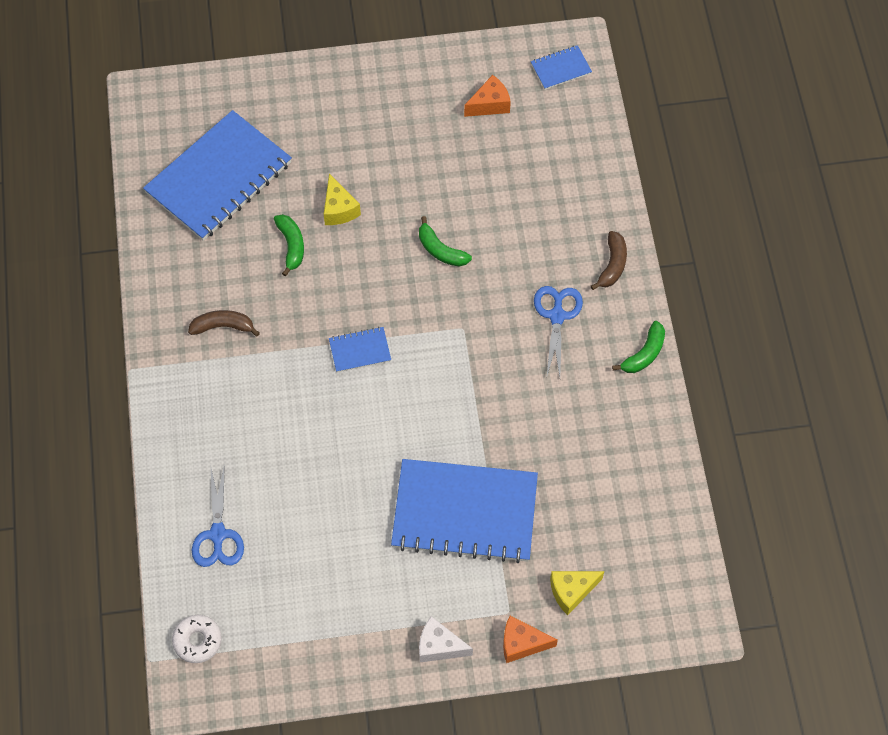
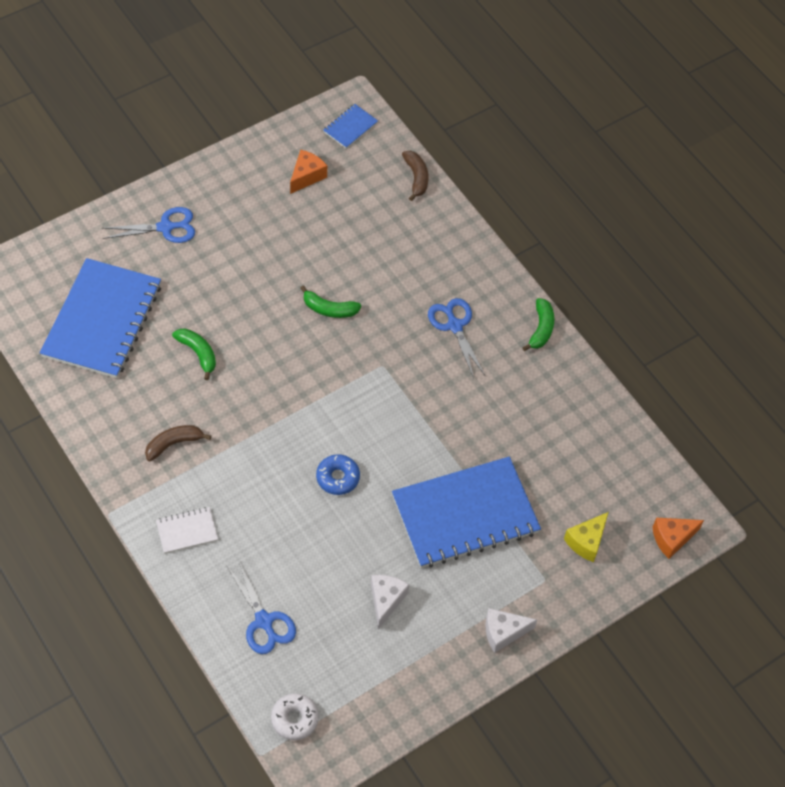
camera: 30 degrees left, 5 degrees down
(192, 417) = (187, 531): none -> white notebook
(325, 107) = (165, 227): none -> blue scissors
(339, 209) = (223, 308): yellow cheese -> none
(342, 564) = (386, 600): none -> white cheese
(360, 350) = (305, 417): blue notebook -> none
(360, 424) = (337, 478): none -> blue donut
(522, 643) = (569, 601): orange cheese -> orange cheese (672, 538)
(612, 265) = (477, 268): brown banana -> brown banana (416, 178)

